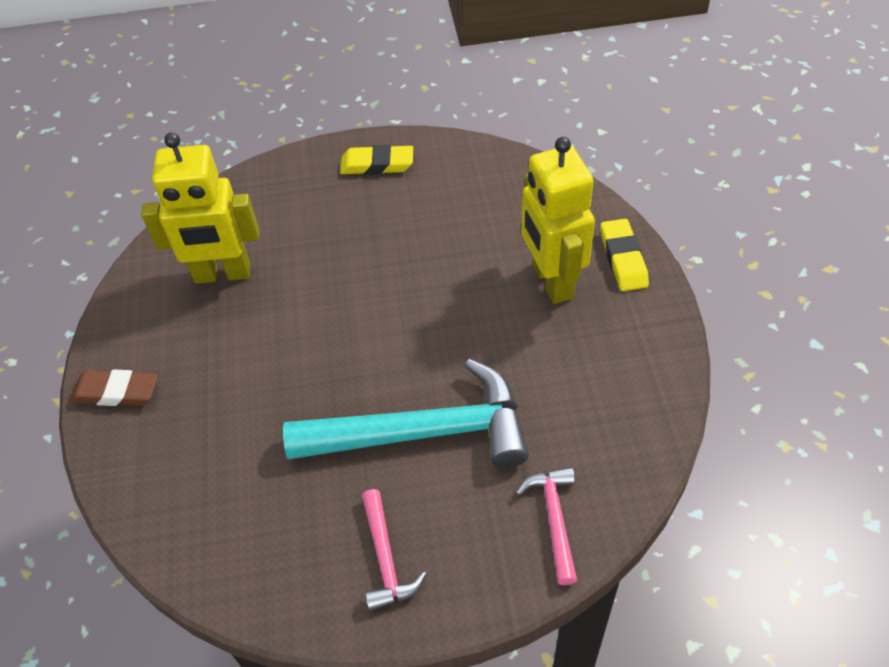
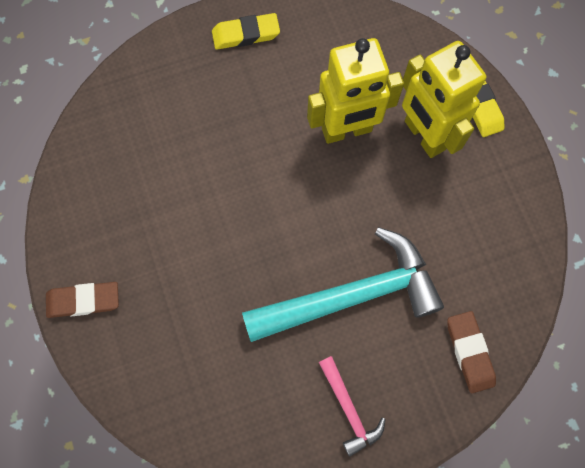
camera: 15 degrees left, 20 degrees up
(222, 274) = (139, 170): yellow robot -> yellow robot (347, 130)
(554, 518) = (469, 352): pink hammer -> brown eraser

